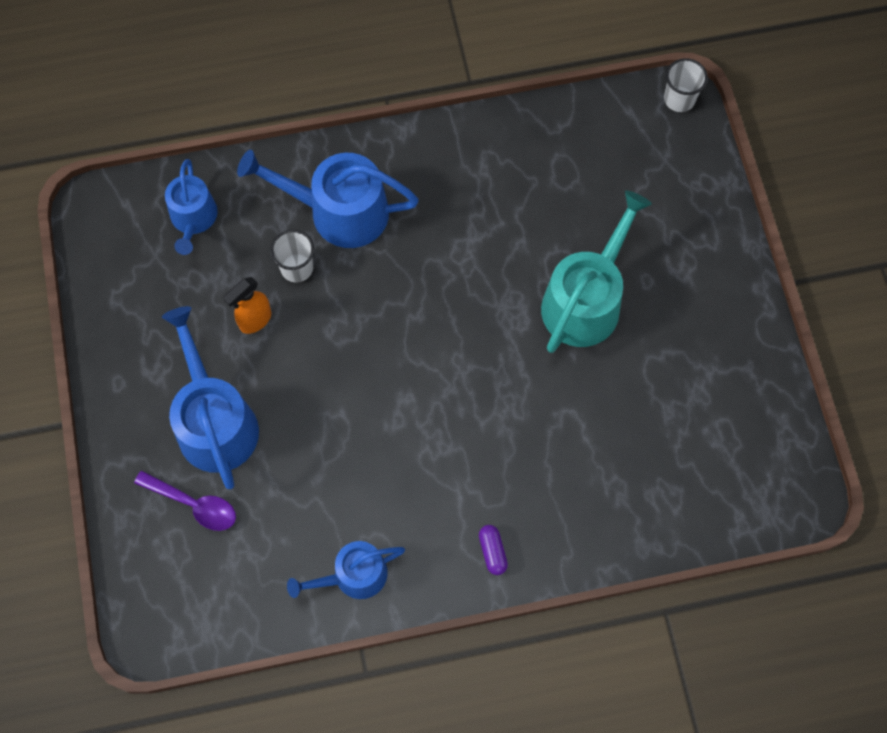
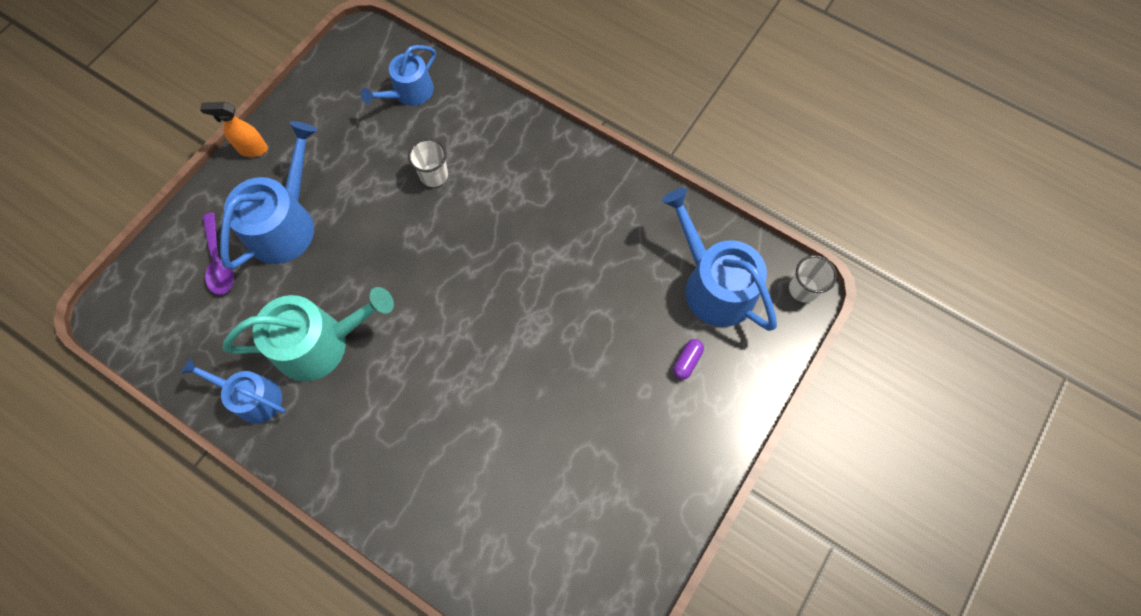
camera: 45 degrees right, 0 degrees up
(255, 320) = (375, 184): orange spray bottle -> orange spray bottle (252, 149)
(339, 212) = (497, 164): blue watering can -> blue watering can (713, 285)
(492, 552) = (347, 470): purple capsule -> purple capsule (687, 361)
(585, 300) = (588, 365): turquoise watering can -> turquoise watering can (320, 343)

